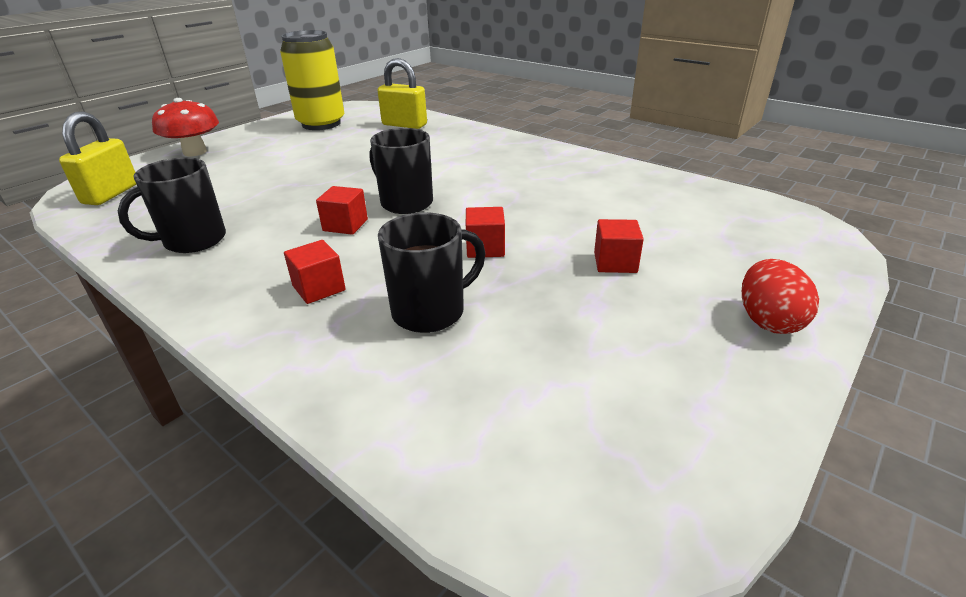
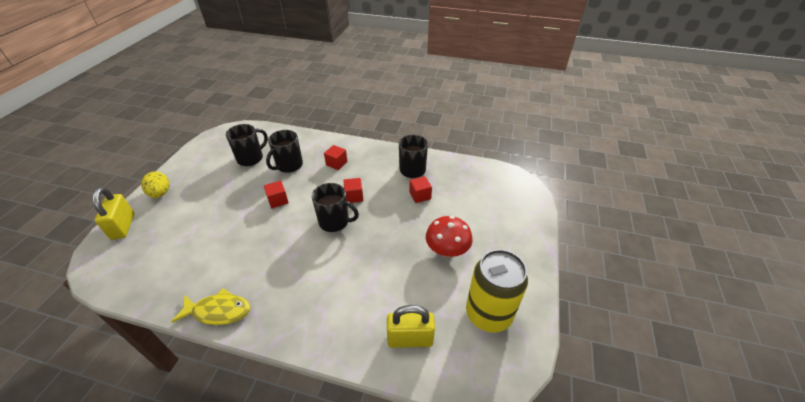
camera: 155 degrees right, 10 degrees up
(111, 194) = (500, 184): yellow padlock -> yellow padlock (123, 226)
(195, 152) = (522, 234): red mushroom -> red mushroom (447, 250)
(526, 361) = (251, 158): none -> black mug
(592, 162) = (219, 311): none -> yellow fish
(615, 262) = (216, 207): red cube -> red cube (420, 195)
(768, 321) = (160, 193): red egg -> yellow egg

